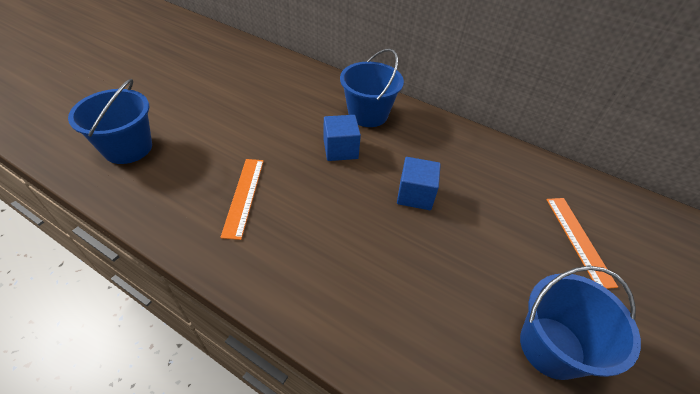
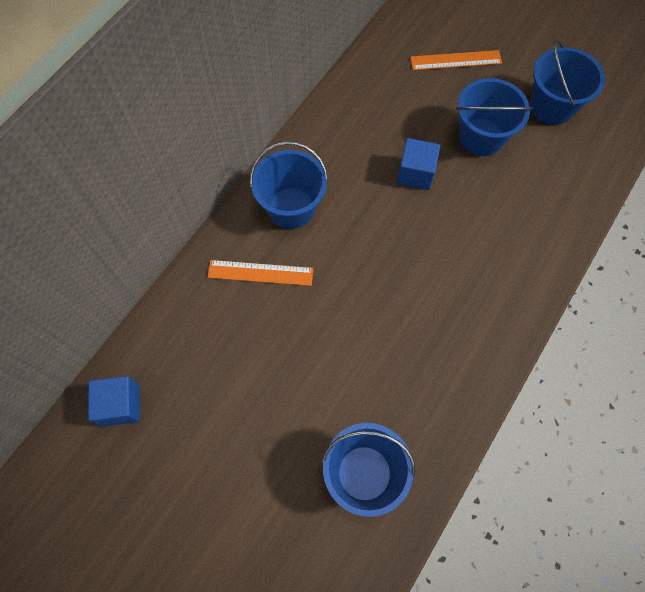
camera: 85 degrees left, 20 degrees up
(244, 196) = (430, 328): orange ruler -> orange ruler (260, 272)
(340, 149) = (354, 237): blue cube -> blue cube (120, 405)
(476, 257) = (481, 137): none -> blue bucket

